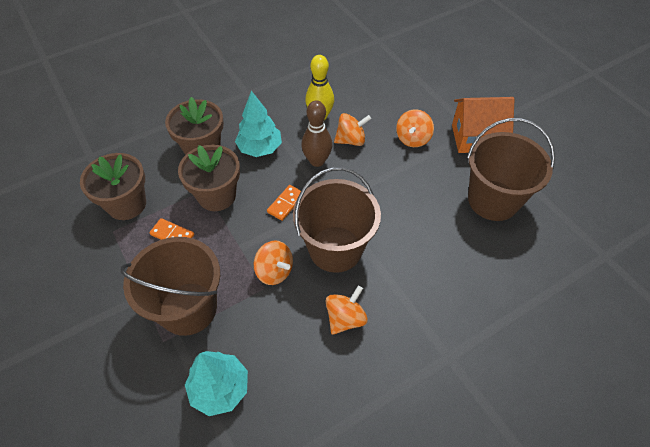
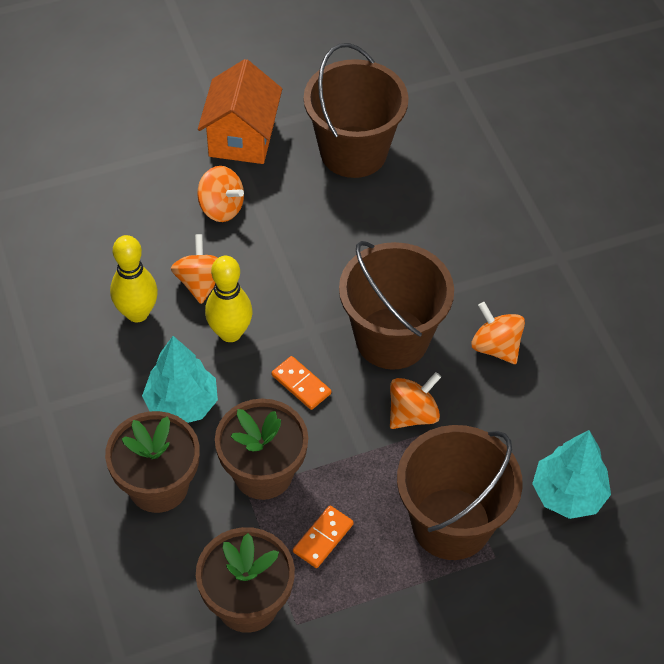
camera: 80 degrees left, 0 degrees up
(317, 161) = (230, 333): brown bowling pin -> yellow bowling pin

